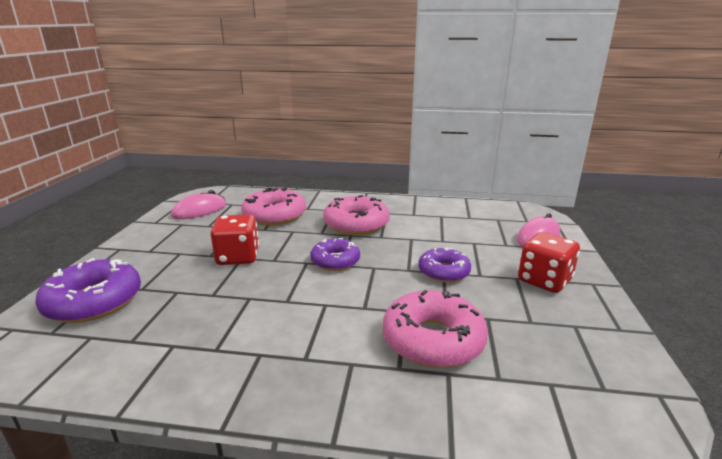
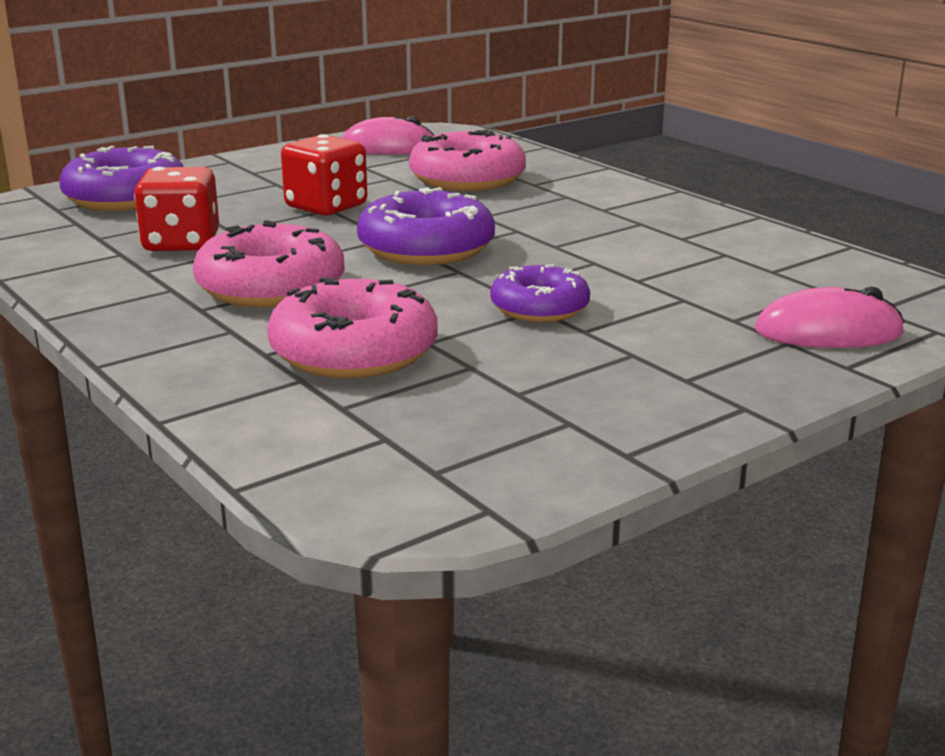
camera: 45 degrees right, 0 degrees up
(335, 261) = (426, 248): purple donut -> purple donut, size x1.56
(356, 224) = (555, 221): pink donut -> pink donut (271, 287)
(544, 281) = (667, 373): red dice -> red dice (181, 243)

